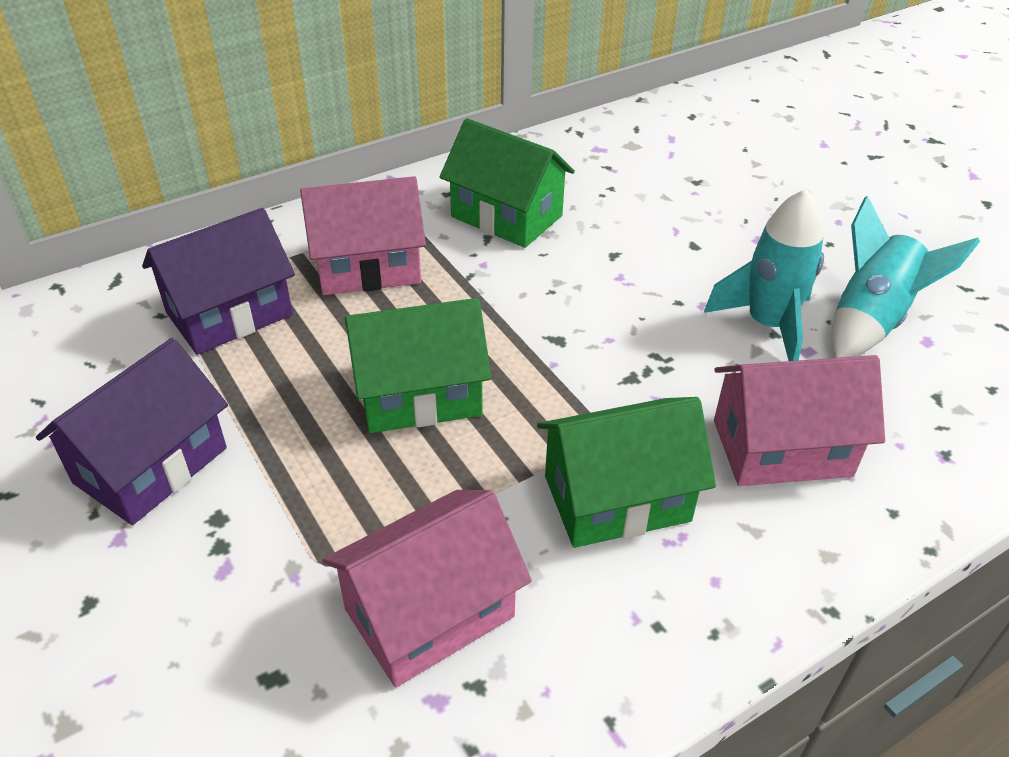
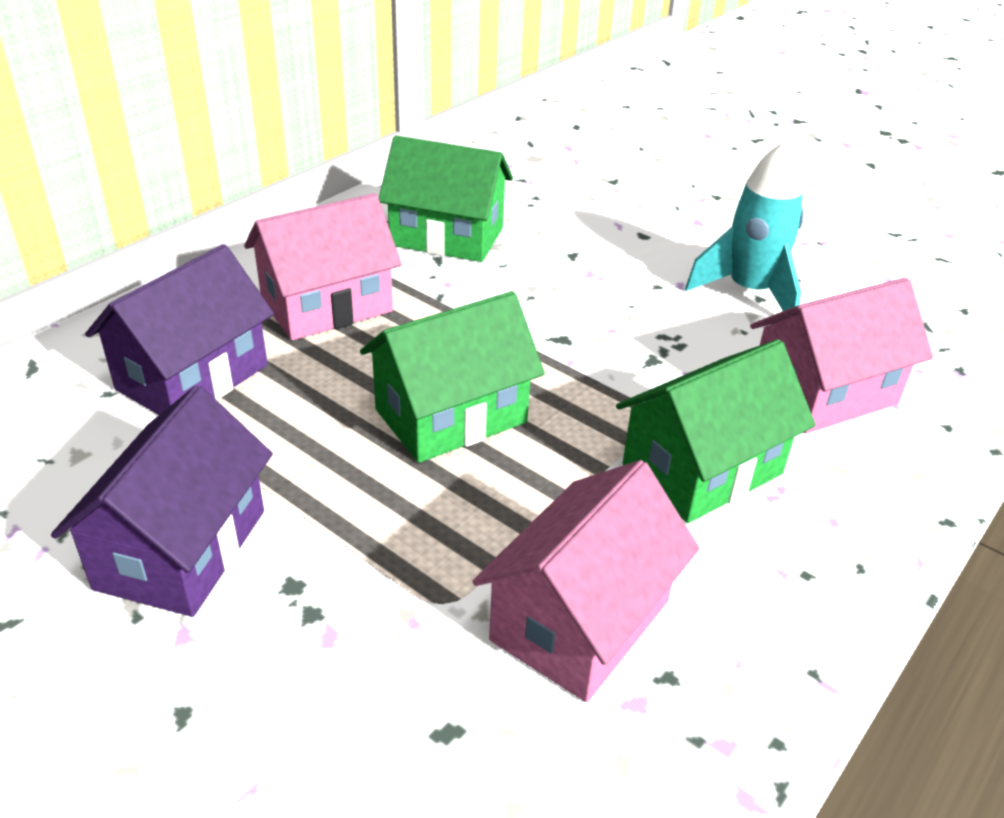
camera: 20 degrees left, 5 degrees down
(870, 320) = (834, 273): turquoise rocket -> none

